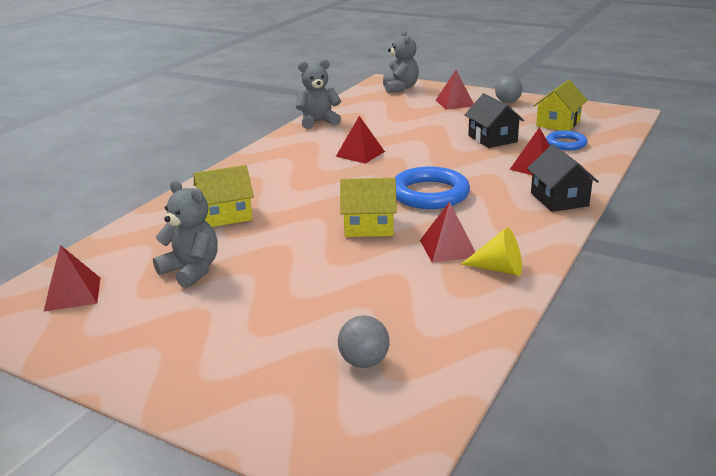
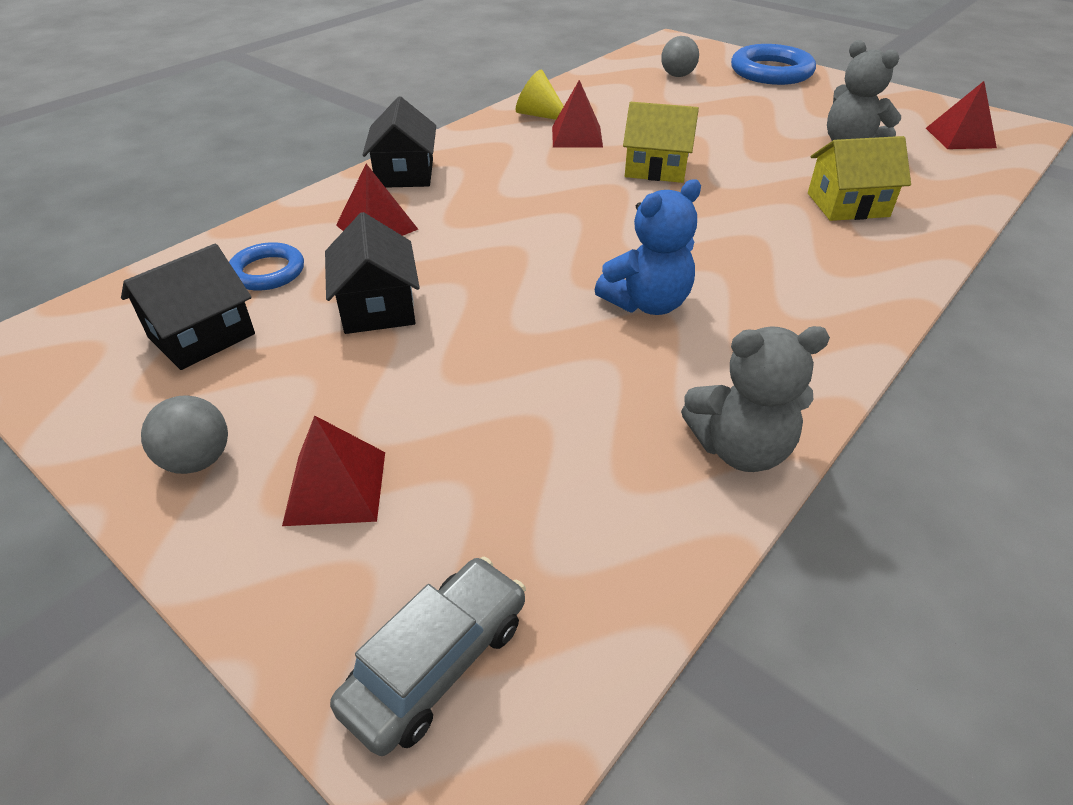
camera: 170 degrees left, 15 degrees up
(360, 154) = (647, 303): red pyramid -> blue teddy bear
(400, 88) = (437, 663): grey teddy bear -> grey car
(429, 194) = (562, 202): blue ring -> blue ring (771, 72)
(558, 123) = (202, 336): yellow house -> black house

